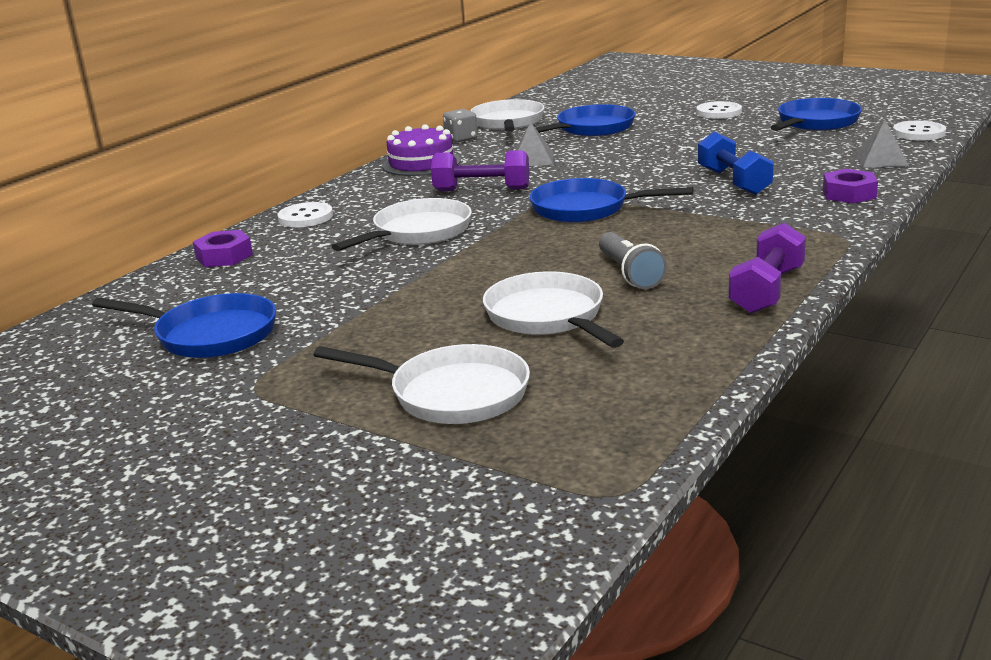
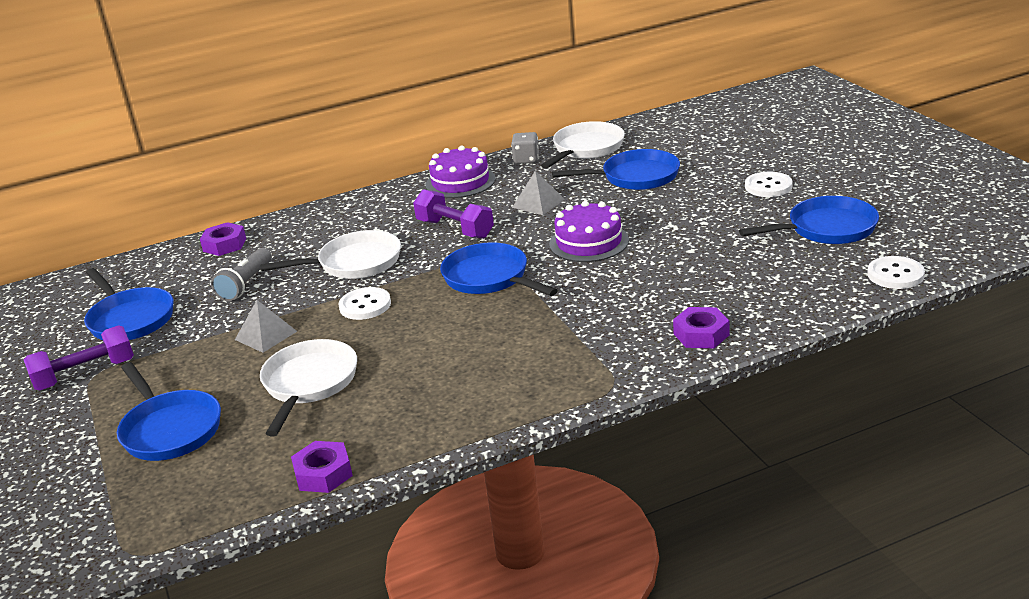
camera: 35 degrees right, 5 degrees up
(305, 217) = (315, 220): white button -> white button (365, 305)
(452, 394) = (170, 429): white pan -> blue pan
(629, 273) = (414, 362): grey flashlight -> grey flashlight (246, 284)
(633, 169) = (589, 242): none -> purple cake
(702, 366) = (323, 474): none -> purple nut
(733, 182) = (638, 285): blue dumbbell -> none
(766, 290) = (470, 419): purple dumbbell -> purple dumbbell (85, 374)
(881, 160) = (800, 300): grey pyramid -> grey pyramid (266, 335)

